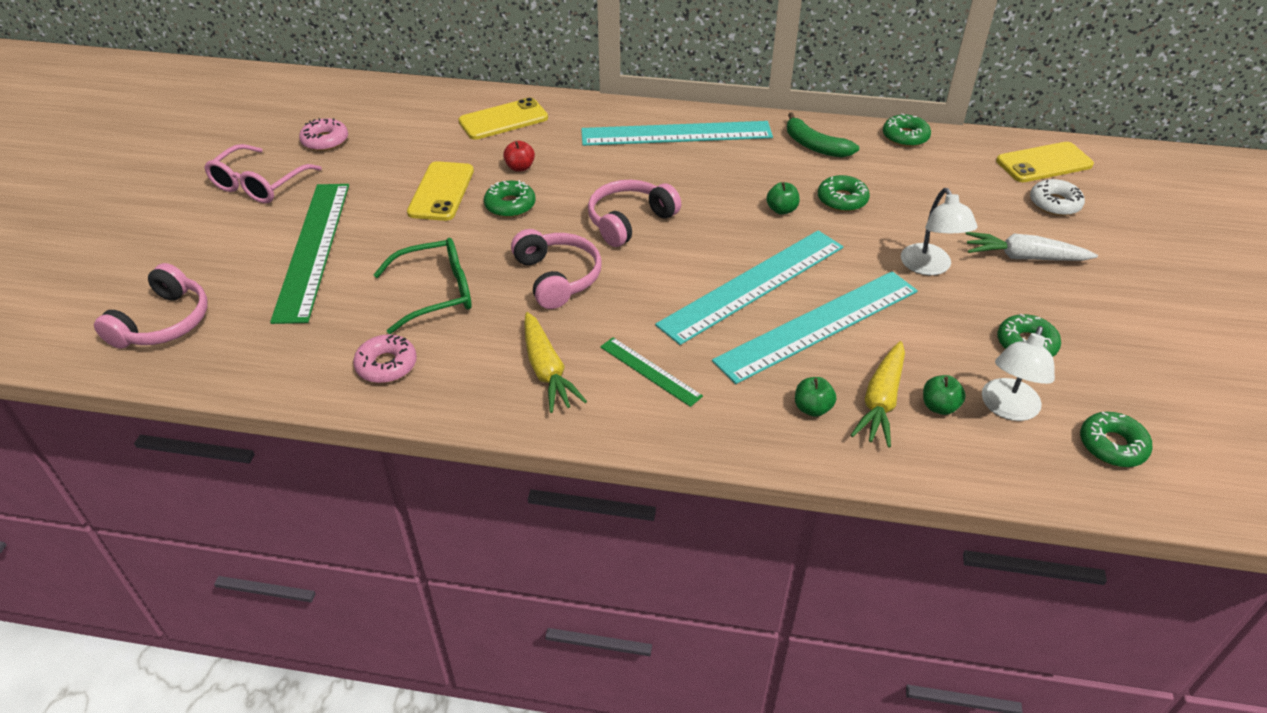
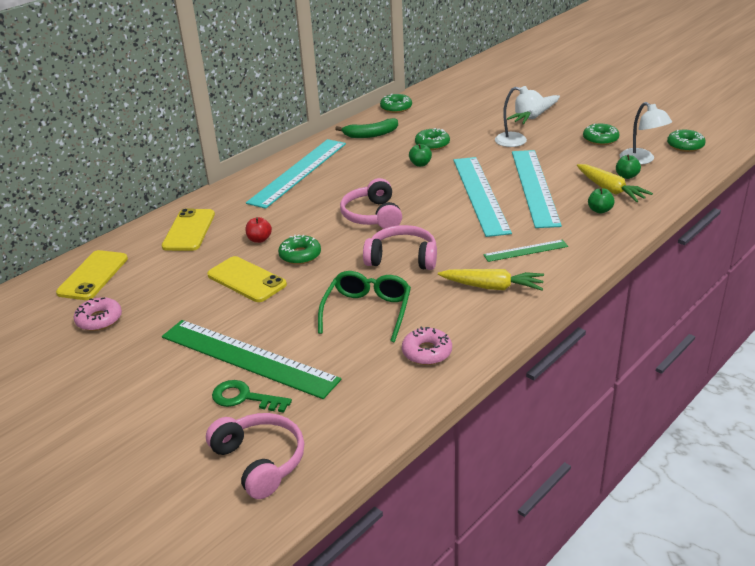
camera: 55 degrees left, 10 degrees down
(251, 273) = (244, 398): none -> green key
(260, 184) = (117, 368): pink glasses -> none
(1044, 163) = (465, 83): yellow phone -> yellow phone (93, 275)
(1054, 204) = (501, 93): white donut -> none

